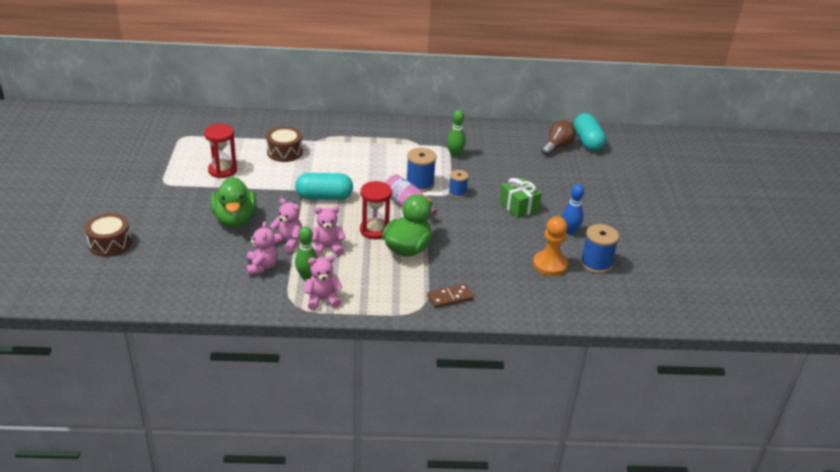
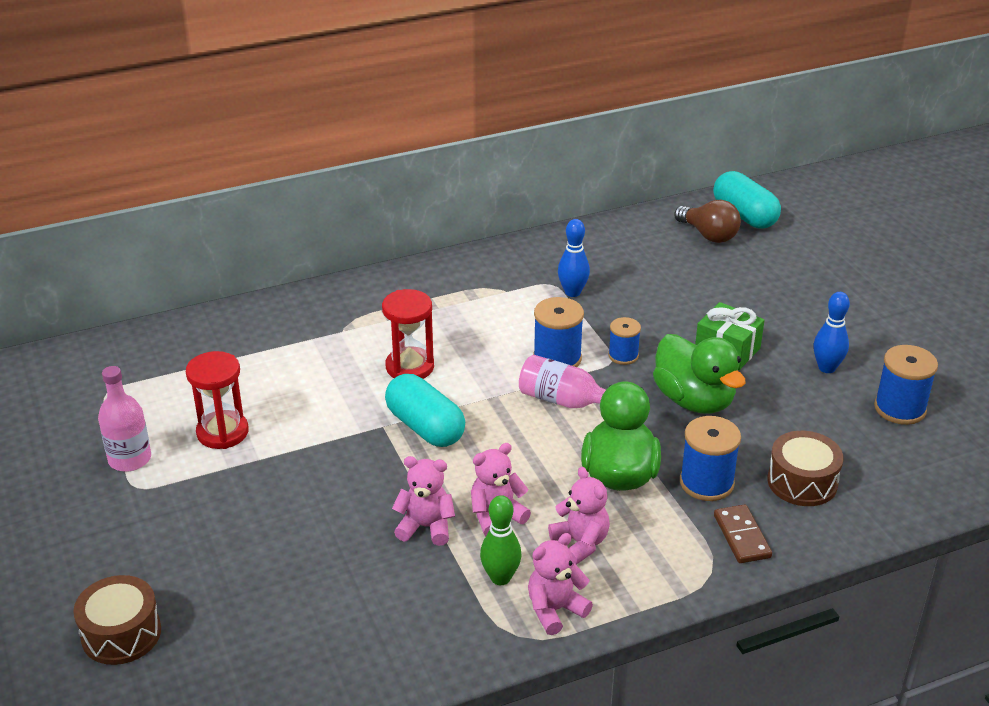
camera: 20 degrees left, 0 degrees up
(170, 169) = (130, 459): none -> pink bottle
(235, 219) = (308, 515): green duck -> green duck (694, 400)
(262, 266) = (415, 586): pink teddy bear -> pink teddy bear (580, 543)
(284, 152) = (303, 367): brown drum -> brown drum (802, 482)
(324, 197) = (425, 427): turquoise capsule -> turquoise capsule turned 75 degrees clockwise
(375, 230) = (547, 460): red hourglass -> red hourglass (410, 367)
(450, 297) = (741, 536): brown domino -> brown domino turned 60 degrees counterclockwise
(452, 266) = (706, 483): none -> blue spool
(455, 154) = (572, 292): green bowling pin -> blue bowling pin
(550, 265) = (840, 432): orange pawn -> none
(557, 146) = (708, 235): brown light bulb -> brown light bulb turned 120 degrees clockwise

